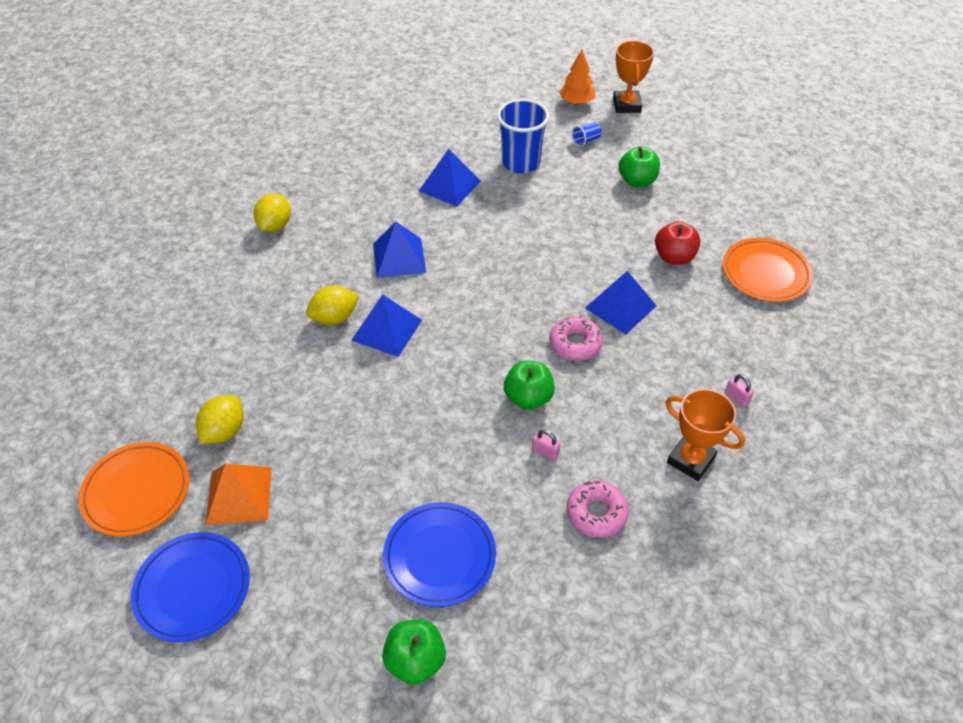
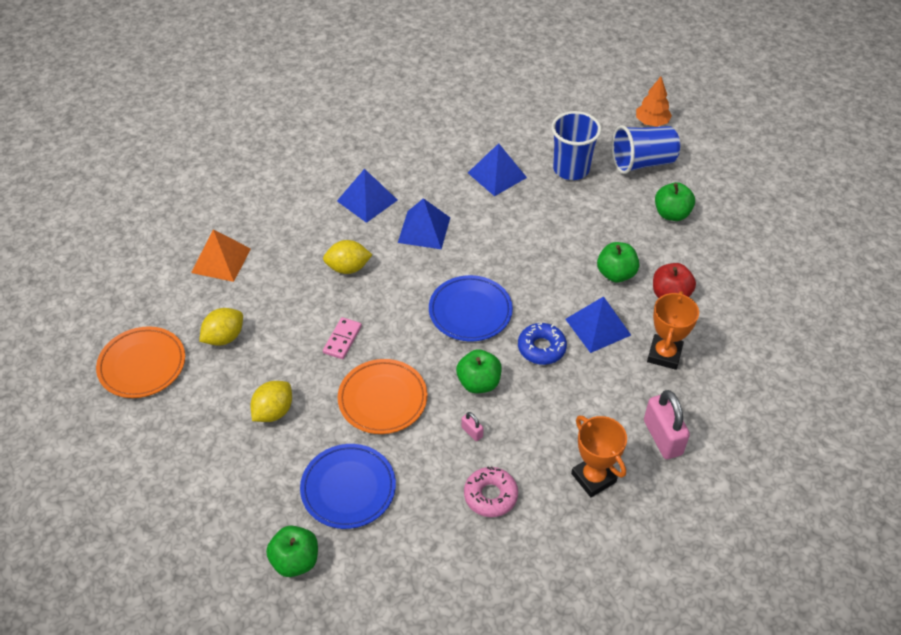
camera: 20 degrees right, 0 degrees up
(193, 588) = (155, 452): blue plate -> blue plate (470, 311)
(239, 495) = (215, 392): orange pyramid -> orange pyramid (221, 260)
(275, 225) = (332, 173): yellow lemon -> yellow lemon (273, 411)
(361, 395) = (342, 339): none -> pink domino
(387, 330) = (386, 290): blue pyramid -> blue pyramid (367, 200)
(575, 343) = (541, 348): pink donut -> blue donut
(586, 141) = (642, 163): blue cup -> blue cup, size x2.32
(612, 251) = (616, 274): none -> green apple
(626, 105) = (699, 137): orange trophy -> orange trophy (664, 354)
(736, 397) = (662, 437): pink padlock -> pink padlock, size x2.19
(765, 273) = (750, 333): orange plate -> orange plate (382, 399)

